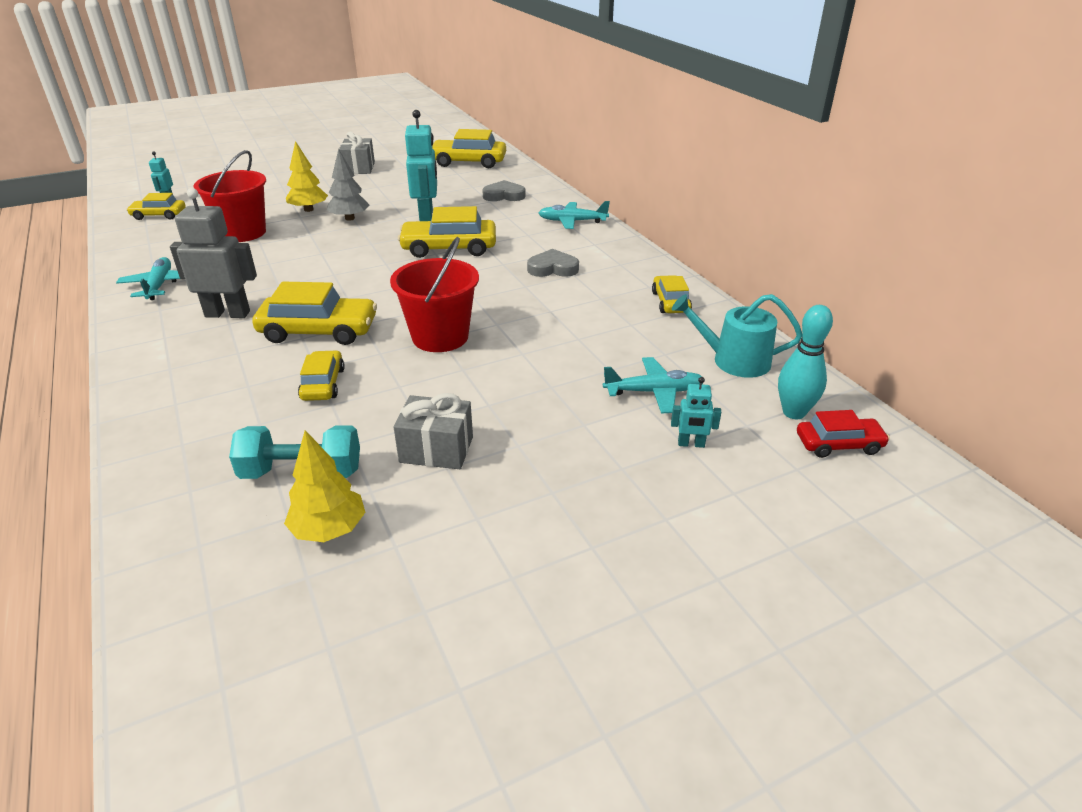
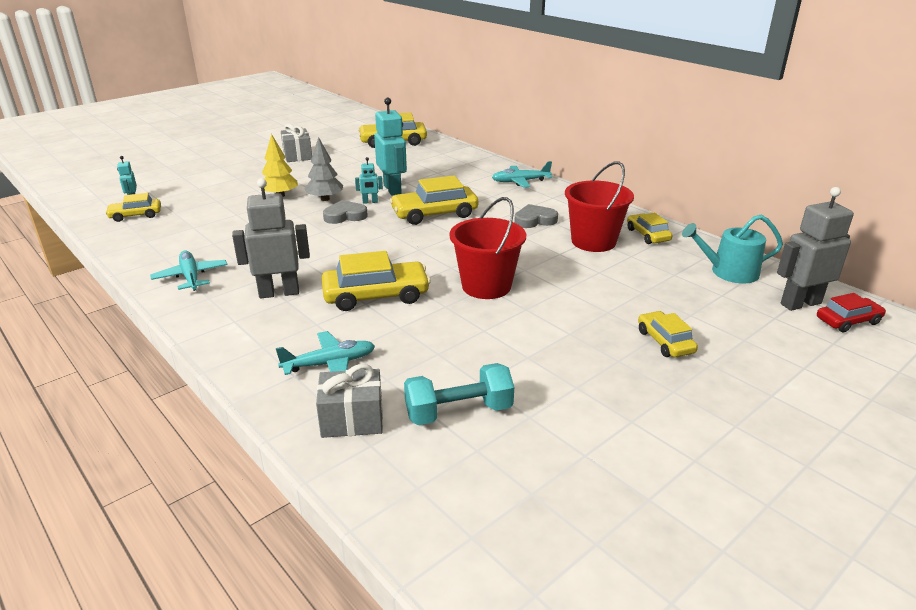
camera: 15 degrees left, 5 degrees down
(243, 233) = (234, 222): red bucket -> red bucket (593, 241)
(323, 384) = (417, 338): yellow car -> yellow car (665, 342)
(329, 529) = (520, 453): yellow tree -> none
(436, 449) = (557, 375): grey gift -> grey gift (352, 419)
(504, 195) = (446, 166): grey heart -> grey heart (345, 216)
(654, 392) = (689, 304): turquoise plane -> turquoise plane (329, 364)
(691, 444) = (746, 338): turquoise robot -> turquoise robot (370, 202)
(794, 412) = (800, 303): turquoise bowling pin -> grey robot

